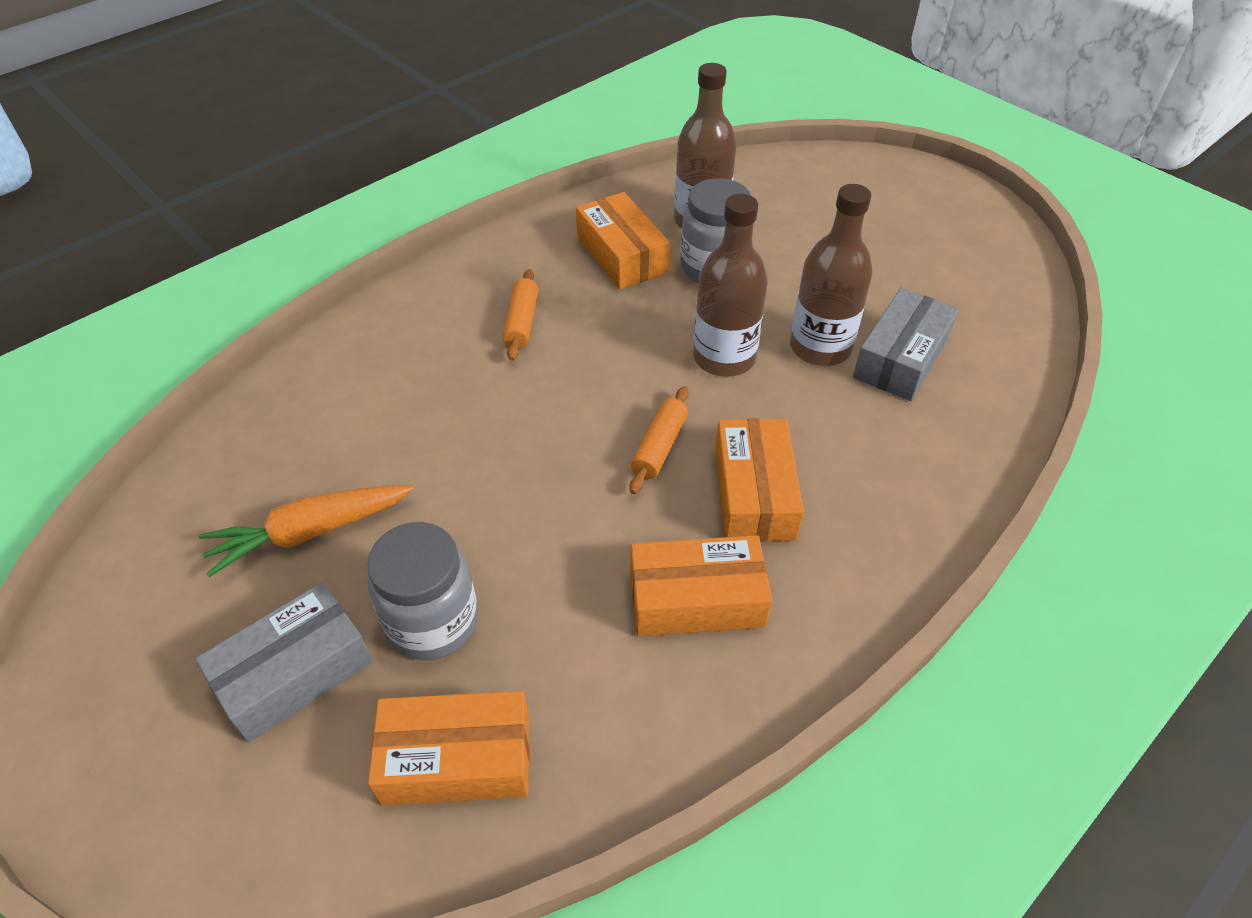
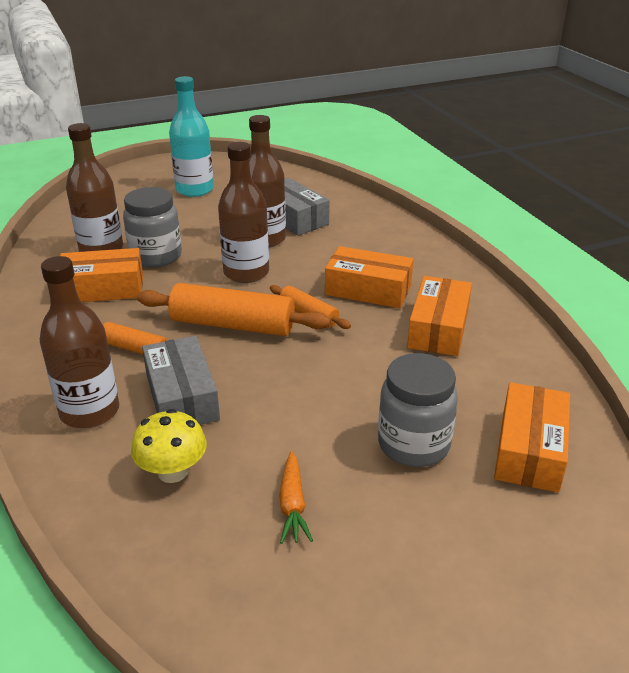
camera: 70 degrees left, 15 degrees down
(294, 672) = (434, 529): grey box -> grey box (182, 397)
(309, 532) = (293, 505): orange carrot -> orange carrot, size x0.63
(338, 423) = (172, 471): none -> yellow mushroom
(409, 331) = (90, 411): none -> brown bottle
(602, 384) = (232, 325): none -> orange rolling pin
(904, 239) = (194, 190): none -> turquoise bottle

